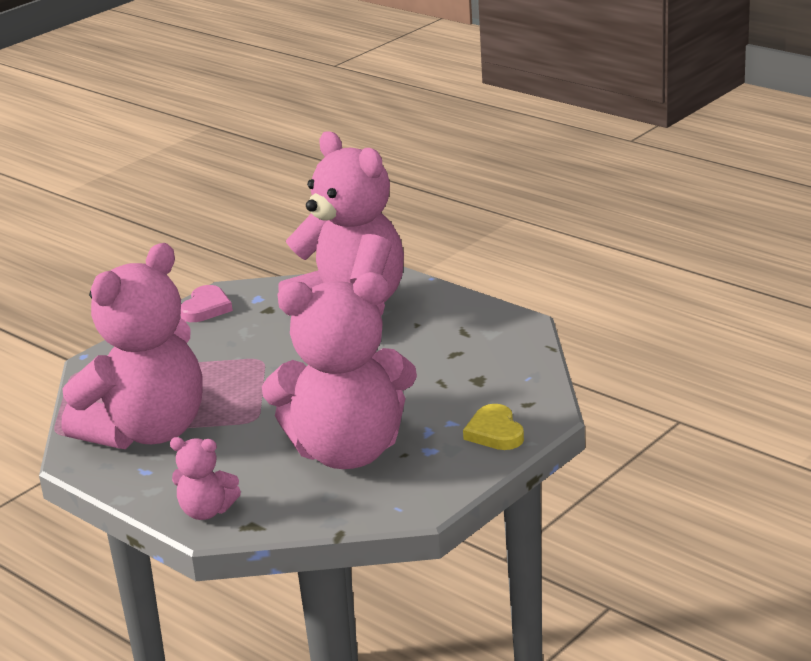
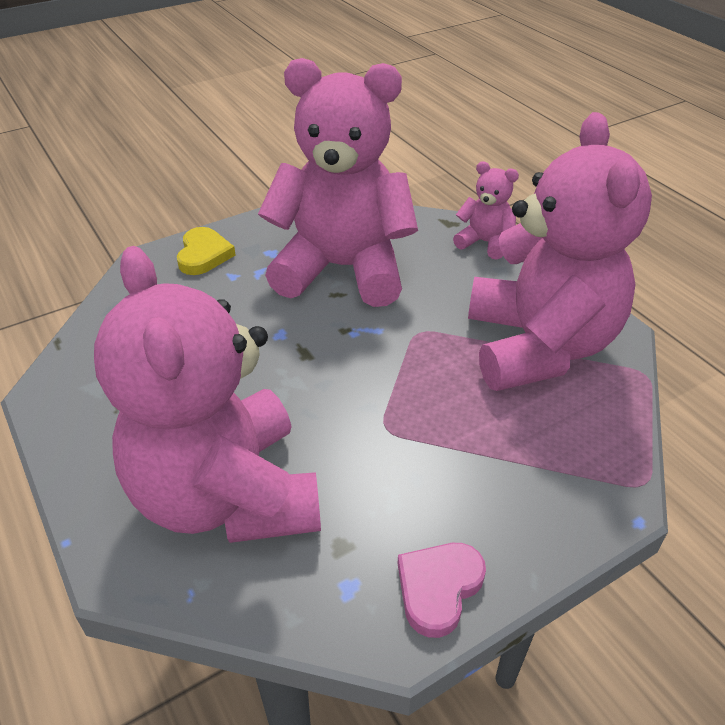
camera: 165 degrees left, 15 degrees up
(147, 432) = (538, 346): pink teddy bear -> pink teddy bear turned 120 degrees clockwise

